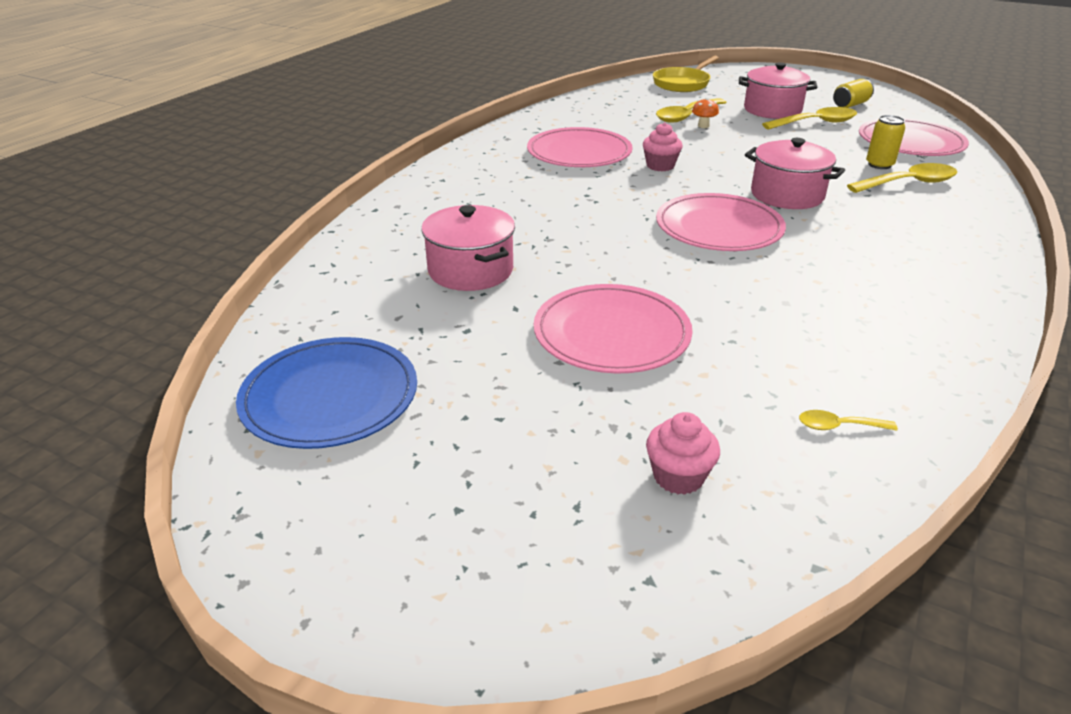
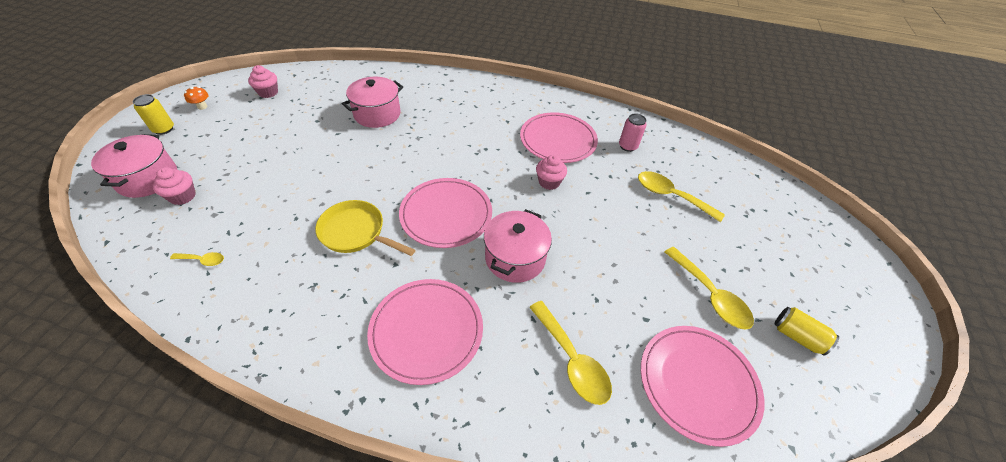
camera: 75 degrees right, 15 degrees up
(330, 397) = (268, 92): blue plate -> pink cupcake
(600, 121) = (627, 146): none -> pink can
(611, 333) = (308, 169): pink plate -> pink plate (426, 331)
(682, 83) = (762, 193): yellow pan -> yellow pan (356, 232)
(703, 126) = (652, 207): orange mushroom -> orange mushroom (202, 107)
(772, 110) = (729, 260): pink pot -> pink pot (148, 179)
(838, 426) = (202, 260): yellow spoon -> yellow spoon turned 105 degrees clockwise
(879, 165) = (613, 340): yellow can -> yellow can (164, 129)

